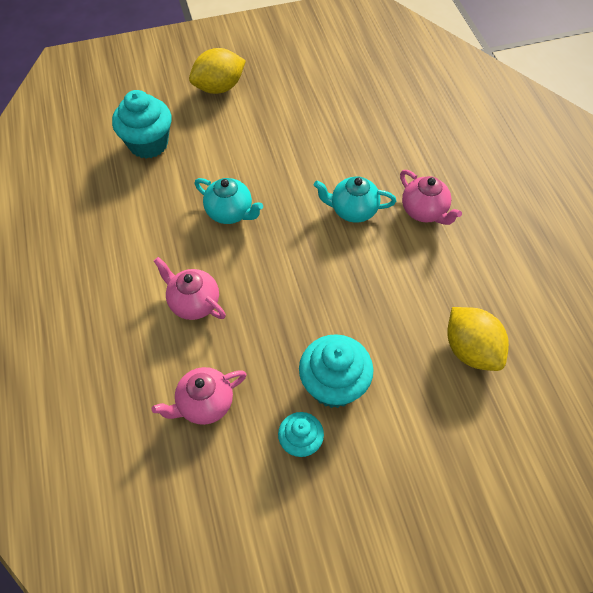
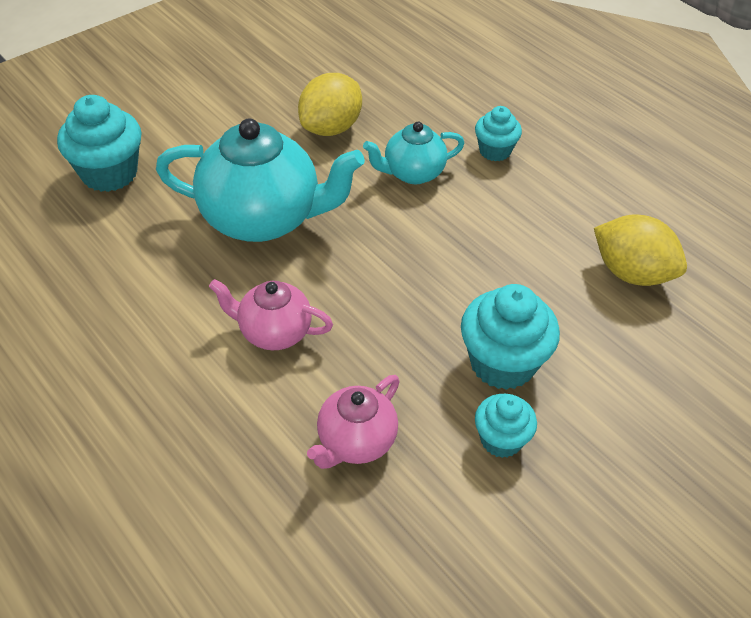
camera: 25 degrees left, 10 degrees down
(219, 87) = (170, 89): yellow lemon -> yellow lemon (331, 128)
(230, 212) = (263, 218): turquoise teapot -> turquoise teapot, size x1.84
(424, 211) = (495, 151): pink teapot -> turquoise cupcake

